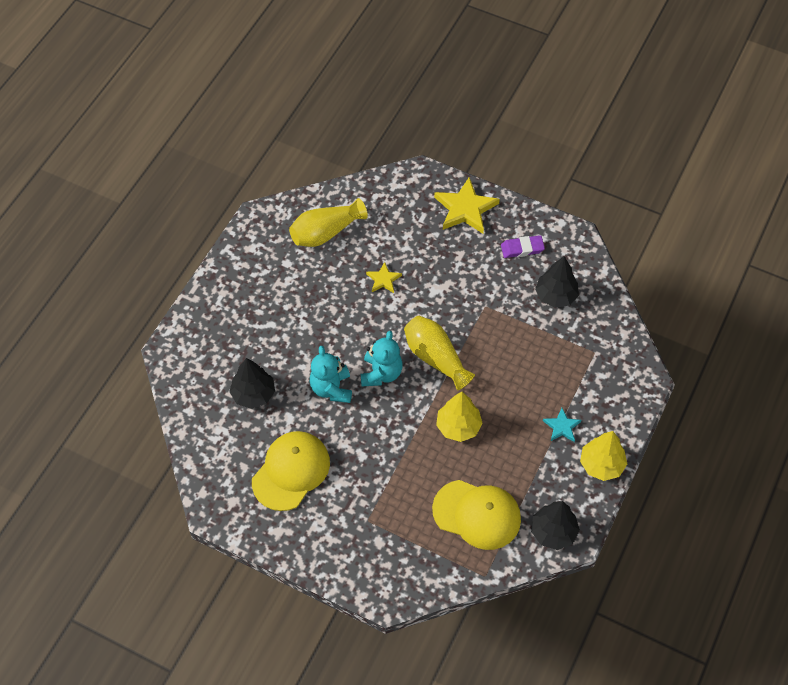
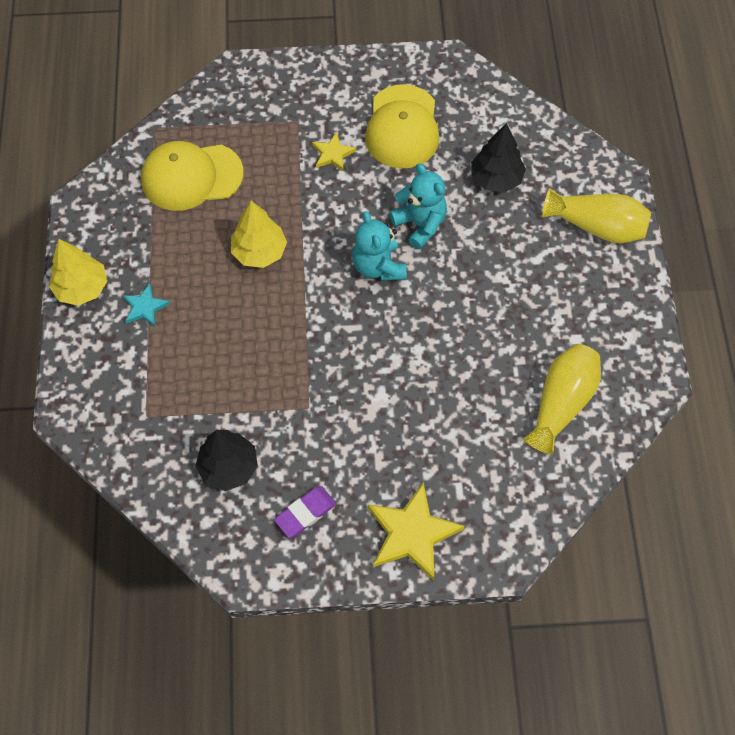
camera: 150 degrees right, 5 degrees up
(383, 279) = (450, 378): yellow star -> yellow star (333, 154)
(435, 358) = (329, 314): yellow vase -> yellow vase (597, 226)
(553, 532) = (104, 197): black tree -> none

